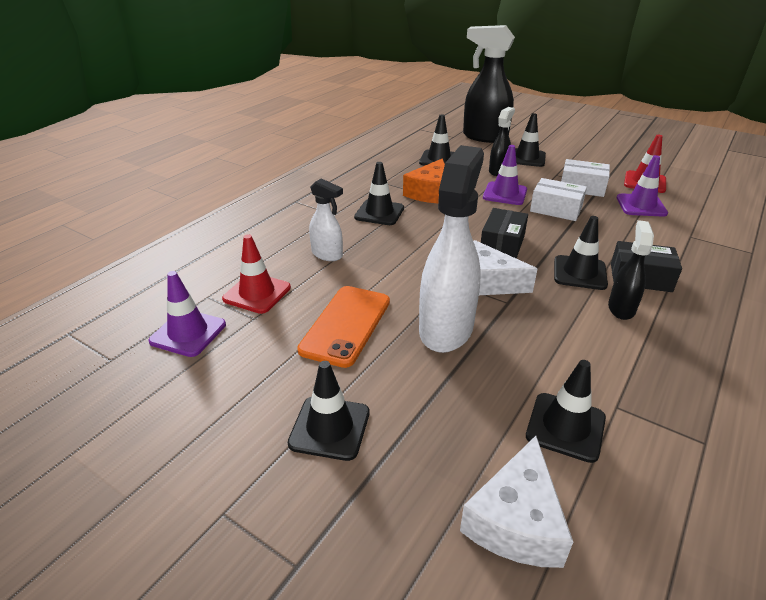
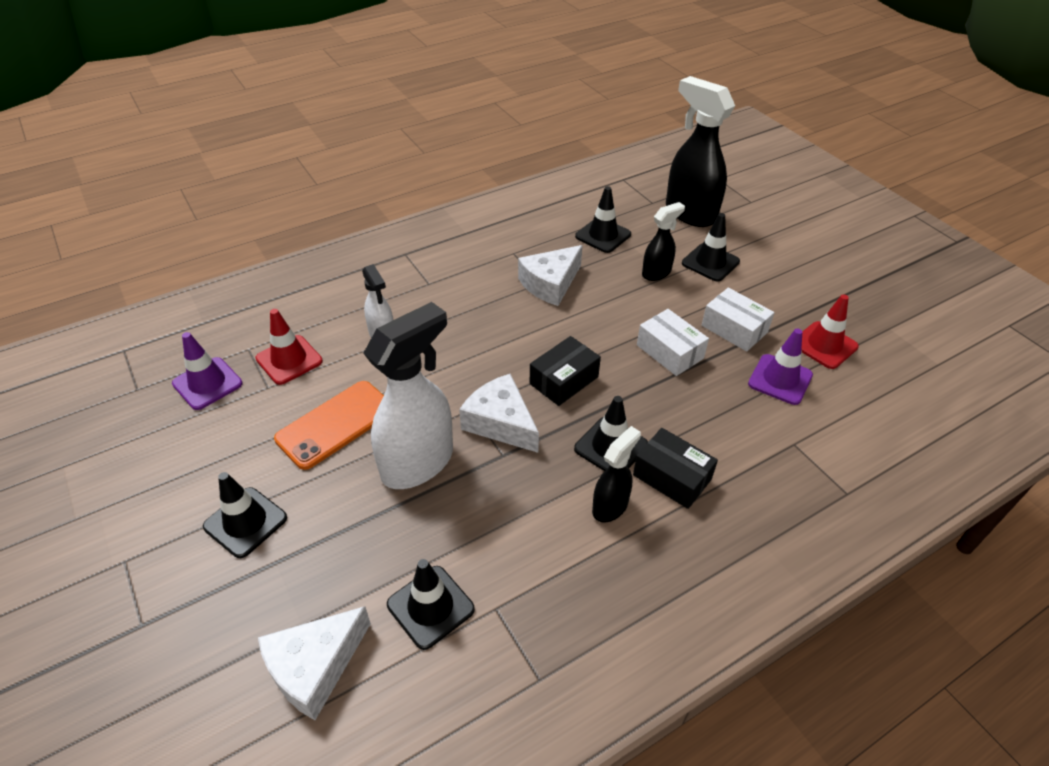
camera: 25 degrees right, 10 degrees up
(379, 213) = (474, 296): black traffic cone -> none
(430, 193) = (550, 284): orange cheese -> white cheese
(505, 194) = (632, 310): purple traffic cone -> none

